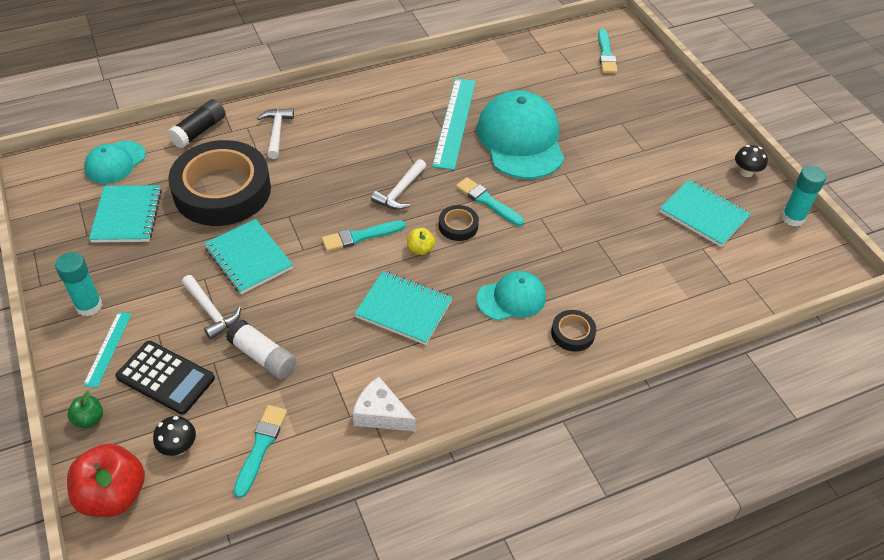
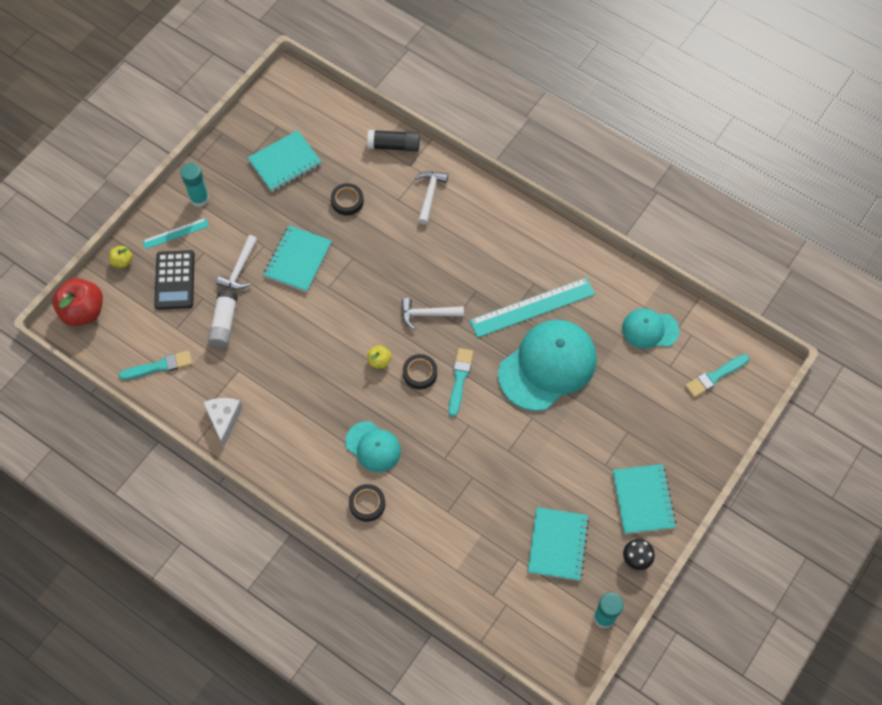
camera: 60 degrees right, 15 degrees up
(89, 419) = (122, 261): green apple -> yellow apple
(115, 162) = (326, 119): turquoise cap -> turquoise cap (650, 329)
(179, 447) = (132, 322): black mushroom -> none
(222, 190) = (347, 201): black tape -> black tape, size x0.40
(276, 132) = (430, 194): white hammer -> white hammer turned 45 degrees counterclockwise
(360, 236) = (364, 315): turquoise brush -> none
(404, 309) = (317, 383): turquoise notebook -> turquoise notebook (643, 500)

